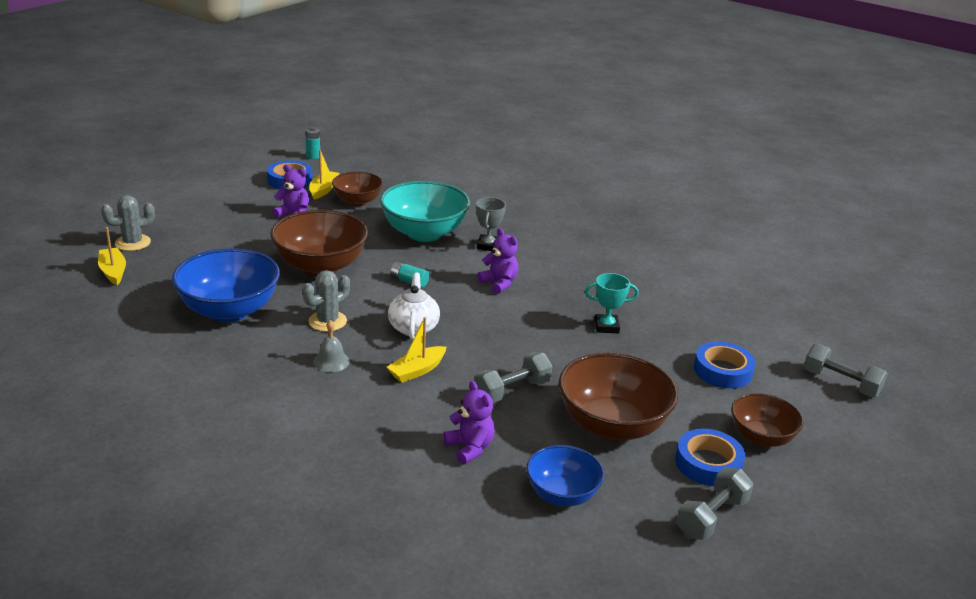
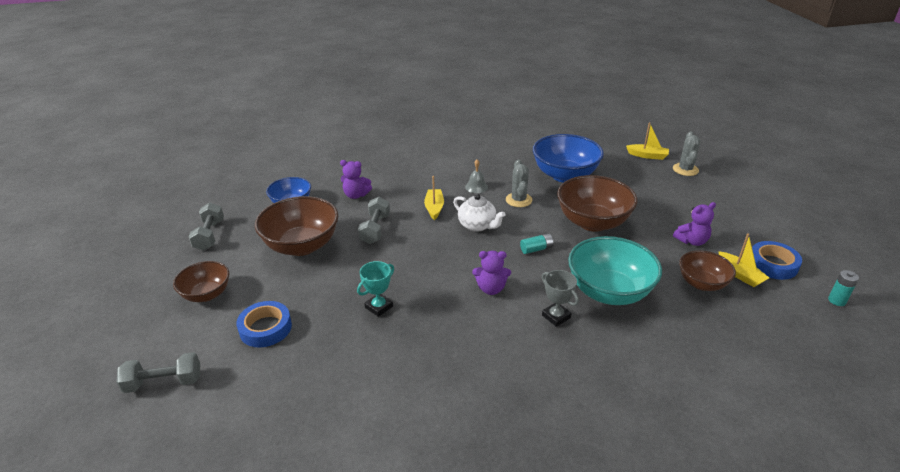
camera: 135 degrees right, 5 degrees up
(708, 463) = (230, 259): blue tape -> none

